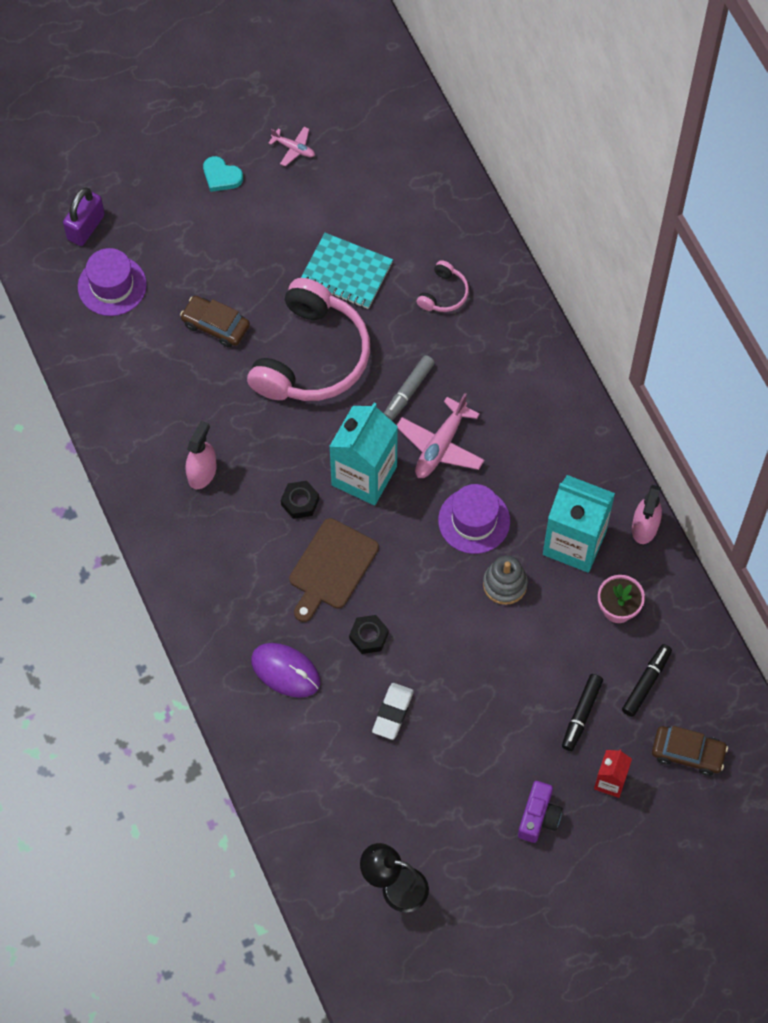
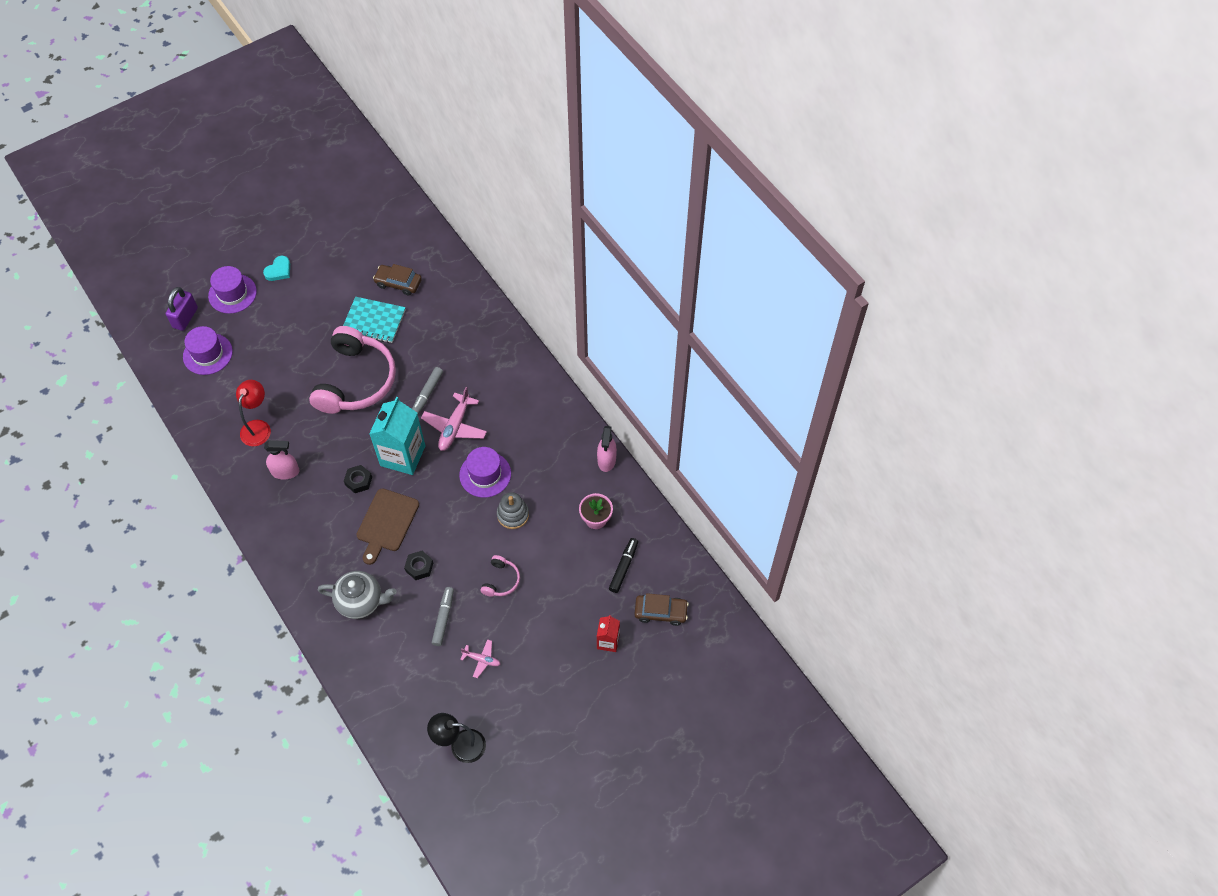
camera: 10 degrees left, 5 degrees down
(154, 201) = (232, 294): none -> purple hat
(171, 403) = (258, 427): none -> red lamp
(202, 473) = (285, 472): pink spray bottle -> pink spray bottle turned 75 degrees clockwise
(215, 325) = (285, 370): brown car -> brown car (398, 283)
(221, 176) = (279, 270): turquoise heart -> turquoise heart turned 75 degrees counterclockwise
(285, 671) = (361, 601): purple mouse -> grey teapot
(294, 148) = (328, 245): pink plane -> pink plane (482, 659)
(393, 713) = (443, 618): white eraser -> grey marker
(444, 294) = (444, 325): pink headphones -> pink headphones (501, 580)
(538, 817) = (559, 676): purple camera -> none
(574, 543) = (558, 478): turquoise carton -> none
(581, 714) = (580, 597): black marker -> none

